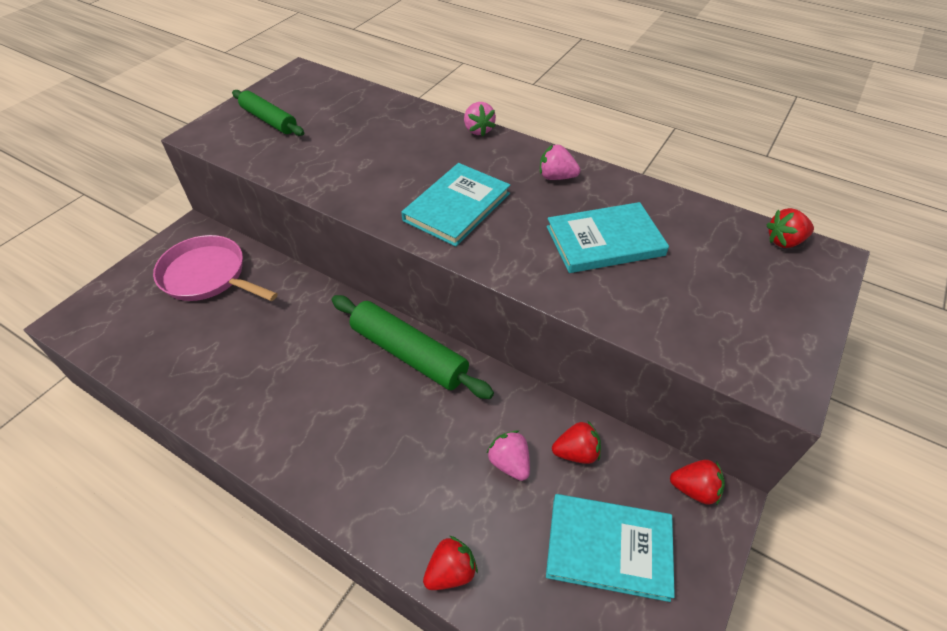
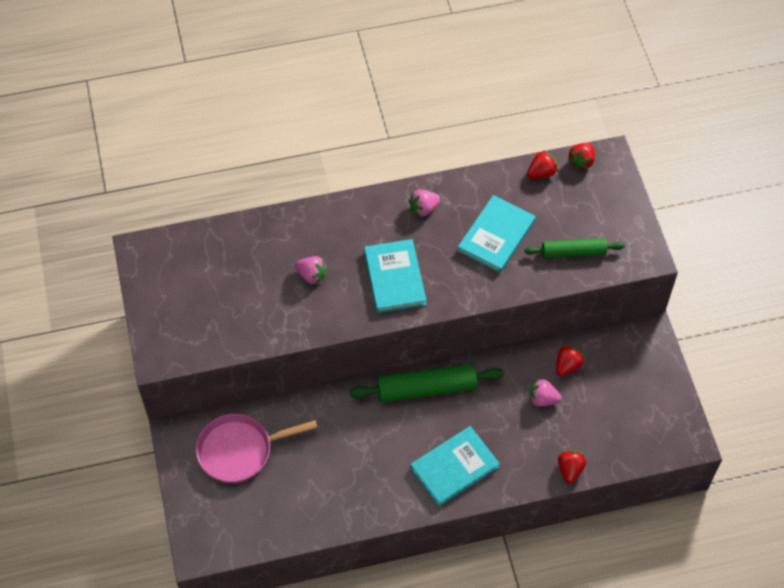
camera: 45 degrees left, 10 degrees up
(269, 120) = (187, 309): green rolling pin -> green rolling pin (573, 252)
(478, 130) = (334, 206): pink strawberry -> pink strawberry (311, 275)
(609, 547) = (623, 397): turquoise book -> turquoise book (454, 467)
(694, 489) = (634, 336): red strawberry -> red strawberry (541, 173)

